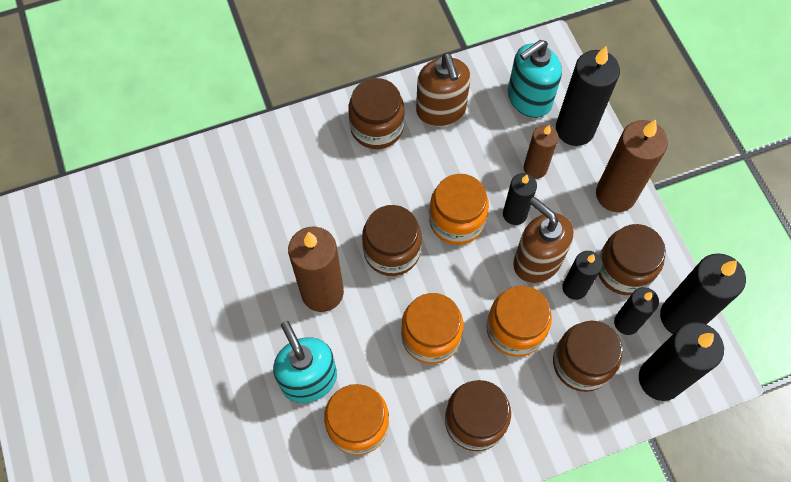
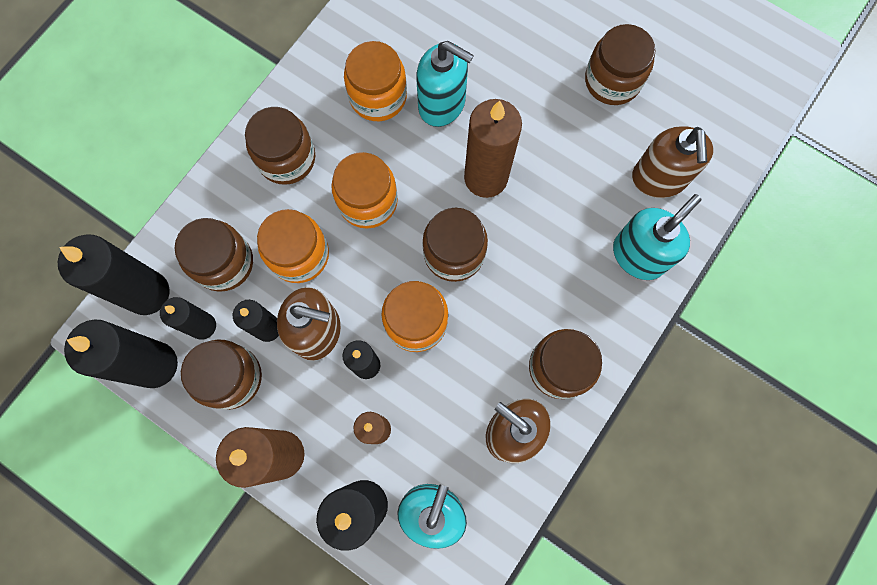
camera: 145 degrees right, 10 degrees up
(155, 303) = (612, 81): none -> brown jar
(193, 204) = (659, 178): none -> brown soap dispenser
(258, 161) = (639, 255): none -> turquoise soap dispenser

